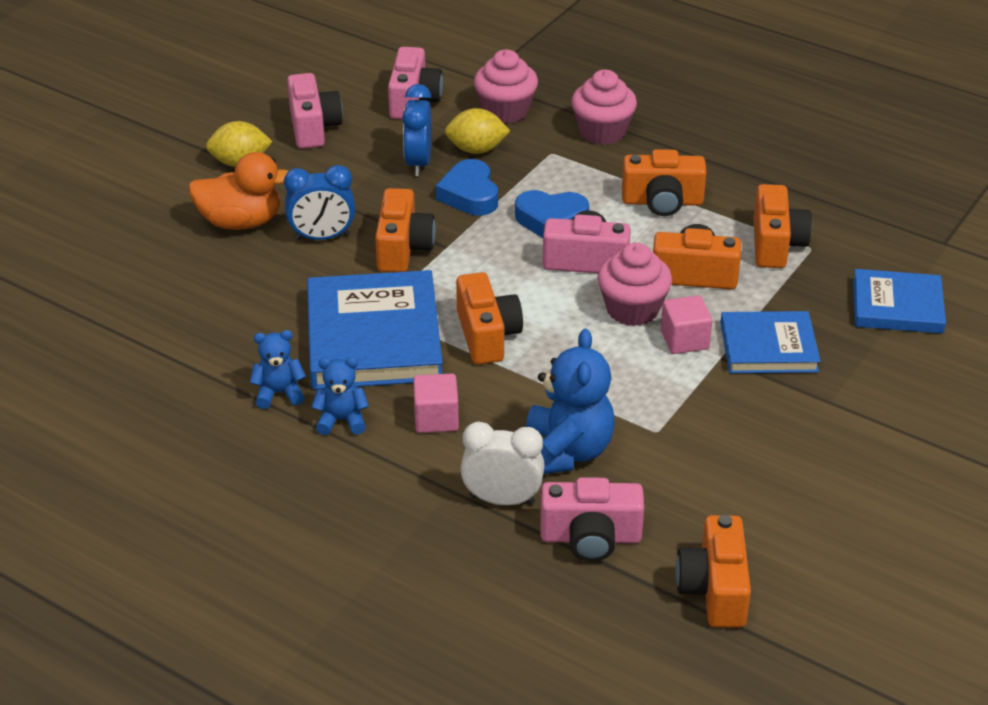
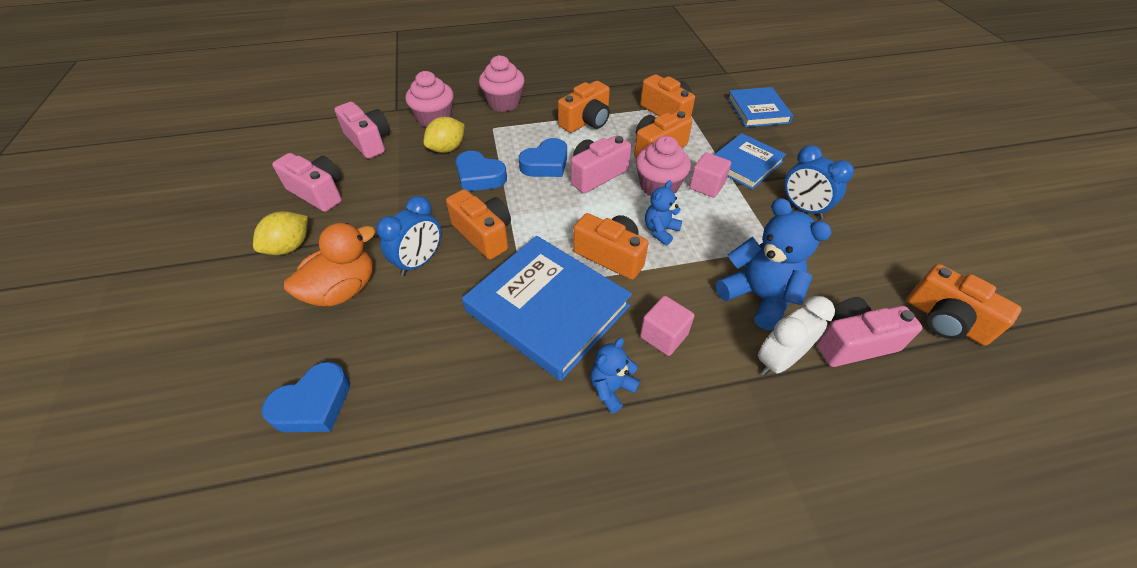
camera: 45 degrees left, 10 degrees up
(136, 287) = (313, 404): none -> blue heart
(279, 393) = (542, 404): blue teddy bear -> blue teddy bear (660, 231)
(418, 163) = (421, 176): blue clock -> blue clock (803, 208)
(590, 537) = (853, 343): pink camera -> pink camera turned 150 degrees counterclockwise
(897, 306) = (757, 110): blue book -> blue book turned 60 degrees counterclockwise

